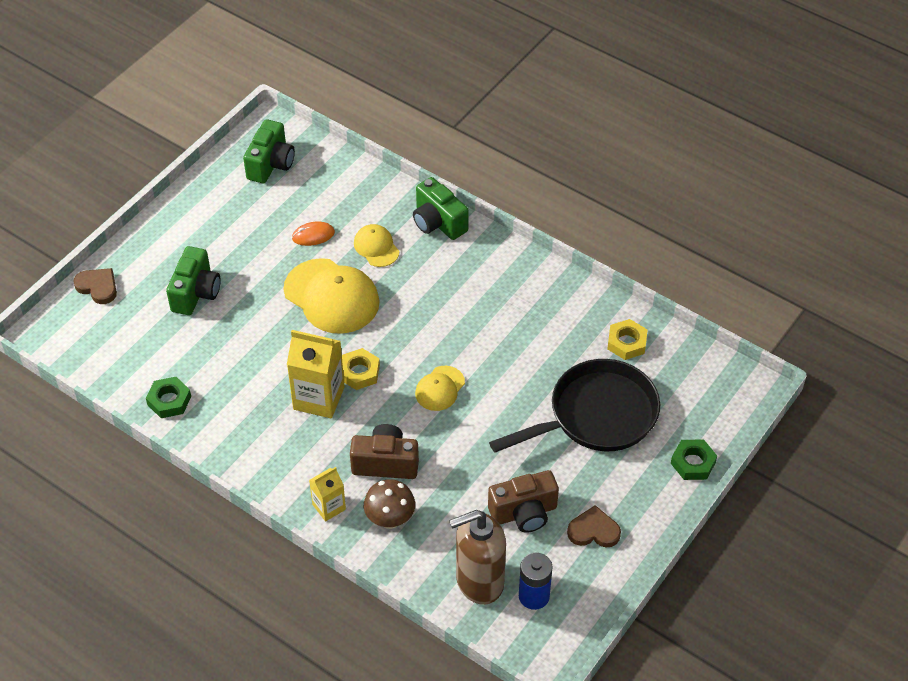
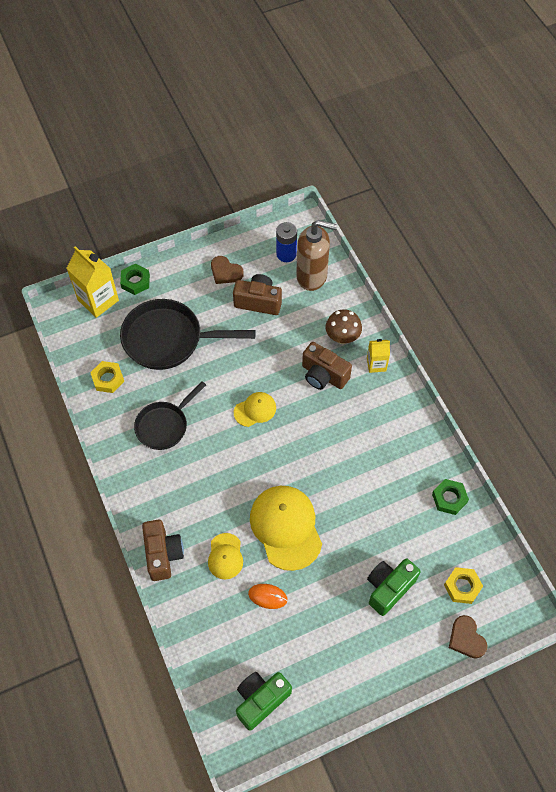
camera: 150 degrees left, 10 degrees up
(319, 398) = (341, 445): yellow carton -> yellow carton (98, 300)
(359, 372) = (302, 451): yellow nut -> yellow nut (462, 587)
(438, 222) = (163, 554): green camera -> brown camera
(527, 327) = (164, 425): none -> black pan

